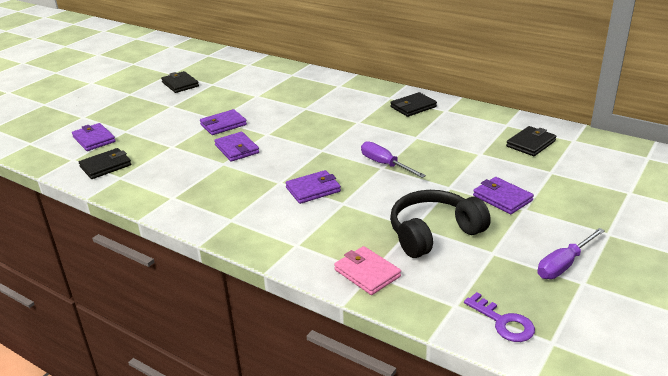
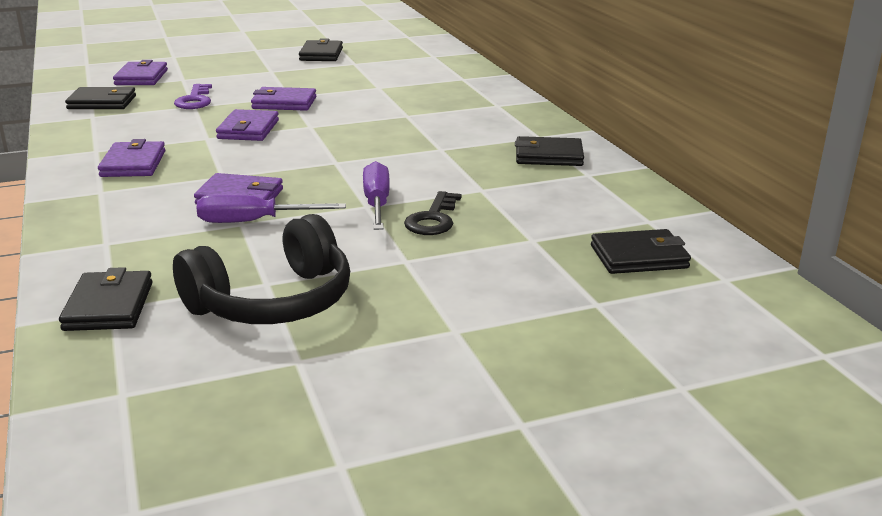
camera: 35 degrees right, 5 degrees down
(367, 273) = (109, 306): pink wallet -> black wallet
(423, 161) = (433, 219): none -> black key
(433, 233) = (273, 302): black headphones -> black headphones turned 135 degrees clockwise
(502, 198) = (451, 304): purple wallet -> purple wallet (133, 164)
(503, 322) = (131, 448): purple key -> purple key (195, 100)
(564, 264) = (363, 427): purple screwdriver -> purple screwdriver (254, 222)

